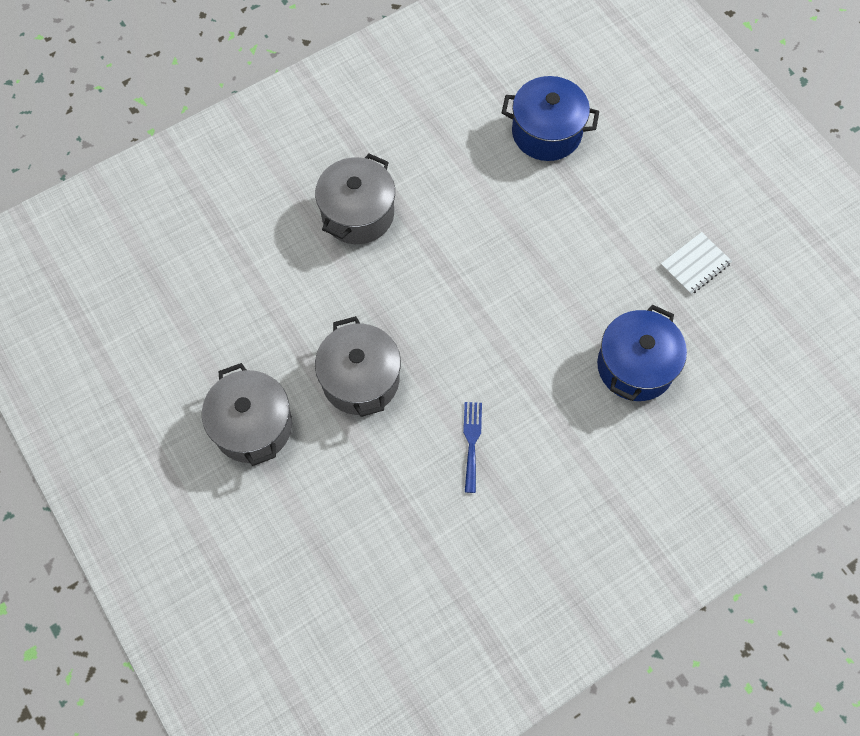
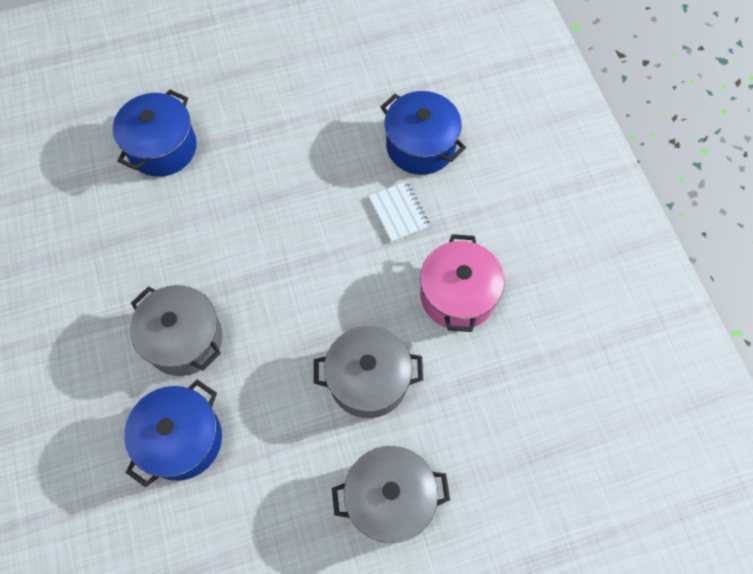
camera: 75 degrees left, 0 degrees up
(267, 241) = (182, 439): none -> blue pot
(471, 442) = (457, 295): blue fork -> pink pot
(695, 264) = (339, 74): white notebook -> white notebook (398, 212)

